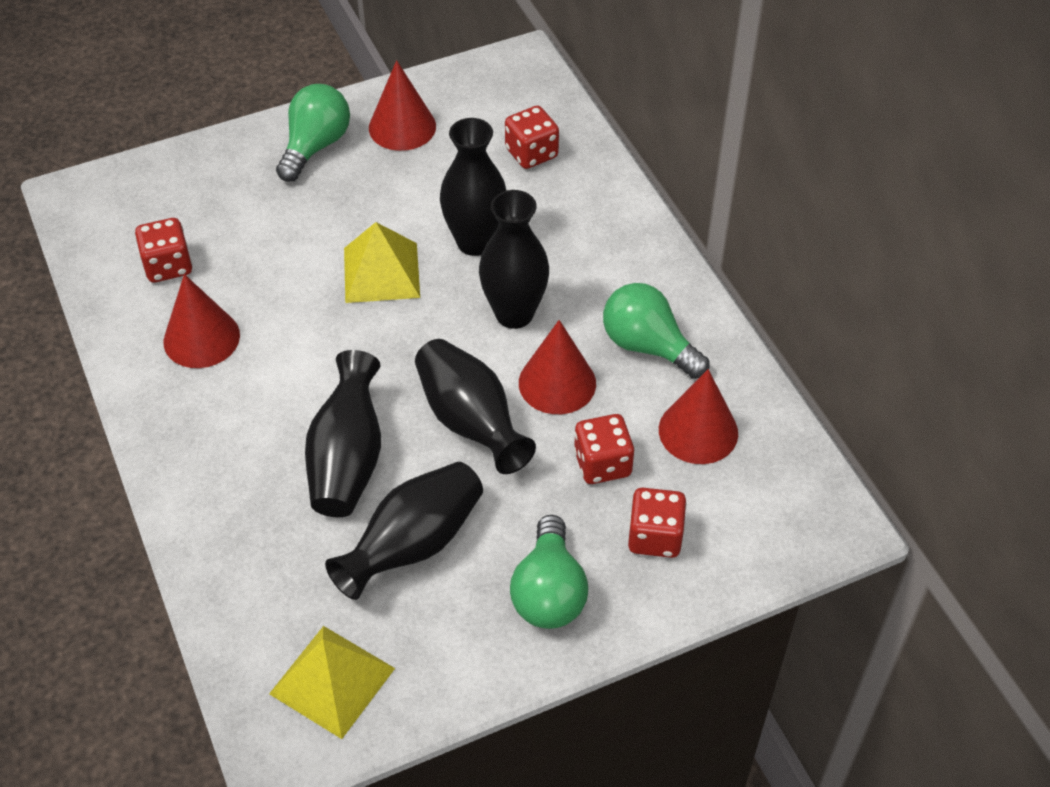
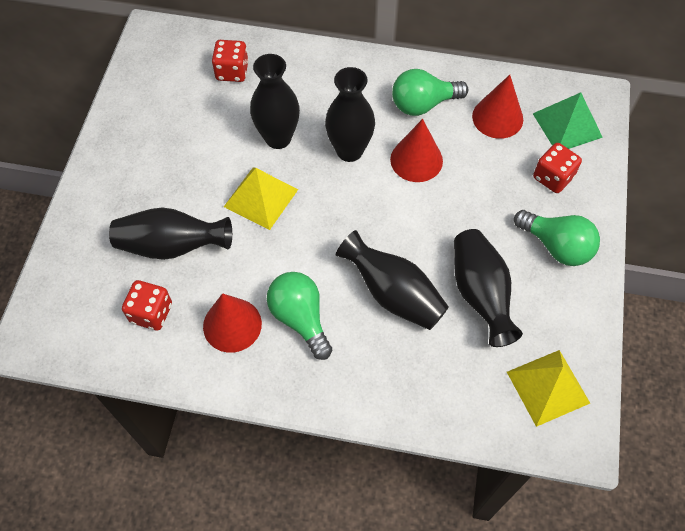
camera: 55 degrees left, 10 degrees up
(315, 146) = (121, 175): green light bulb -> green light bulb (300, 318)
(402, 127) = (148, 121): red cone -> none
(470, 422) = (413, 217): black vase -> black vase (172, 246)
(602, 464) = (488, 172): red dice -> none
(756, 512) = (567, 125): none -> green pyramid

